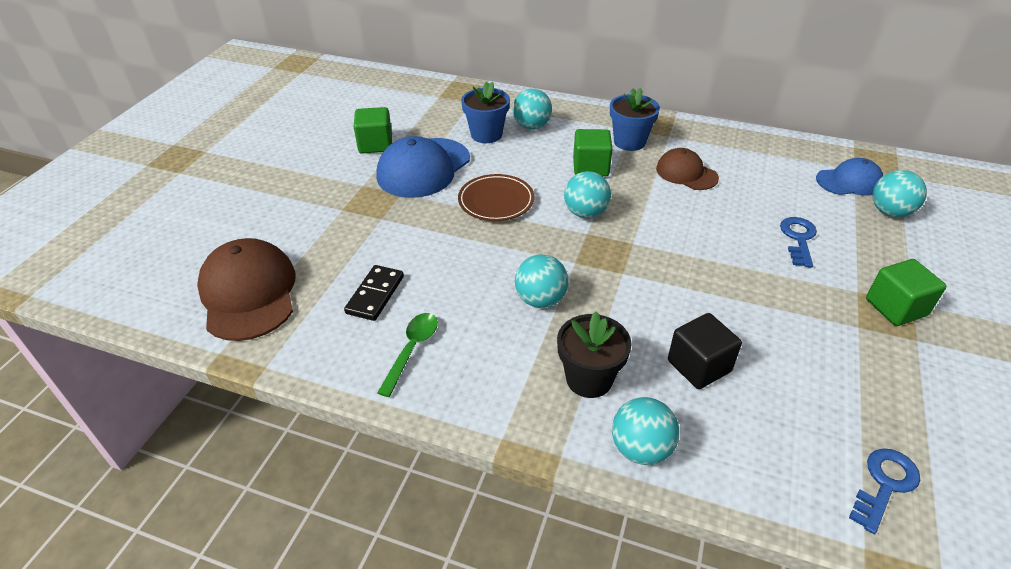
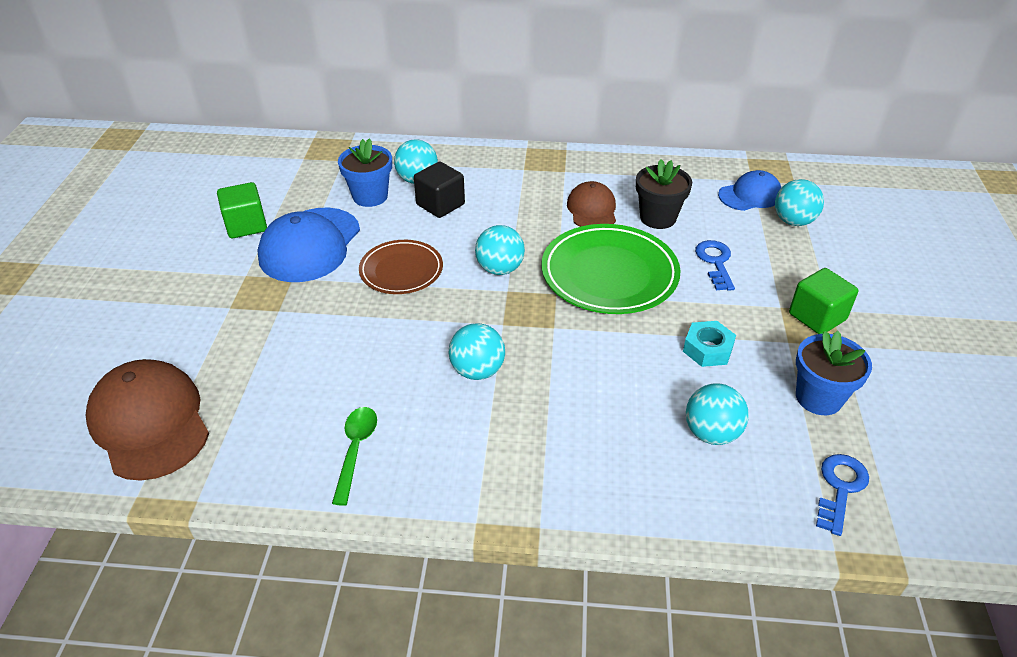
camera: 15 degrees left, 0 degrees up
(375, 295) = (297, 397): black domino -> none
(589, 379) = (547, 444): black flower pot -> black flower pot (658, 218)
(590, 167) = (492, 217): green cube -> none
(629, 142) = (526, 183): blue flower pot -> blue flower pot (818, 398)
(641, 448) = (615, 503): turquoise ball -> turquoise ball (711, 433)
(686, 173) = (592, 210): brown cap -> brown cap turned 60 degrees clockwise
(689, 233) = (609, 274): none -> green plate
(699, 366) = (650, 409): black cube -> black cube (440, 204)
(771, 319) = (708, 349): none -> turquoise nut

